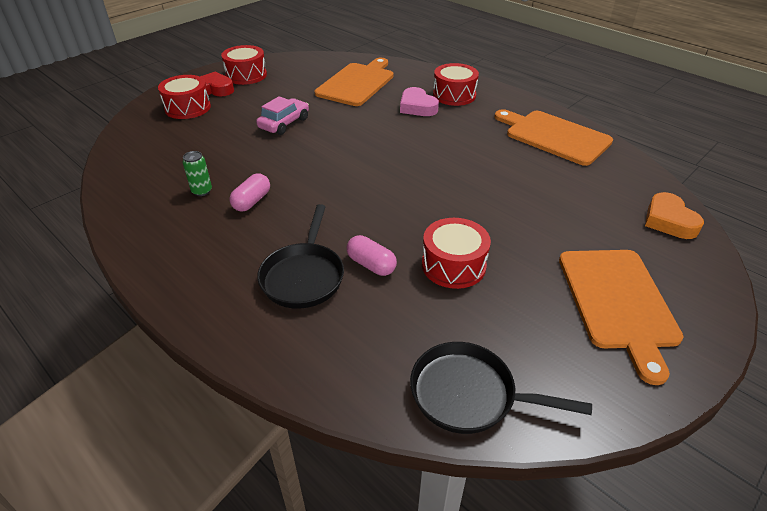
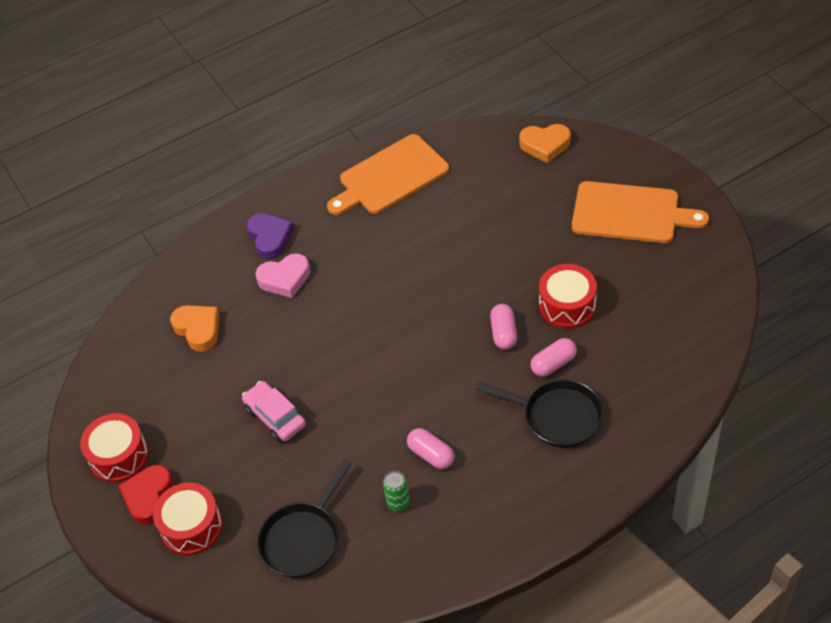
camera: 70 degrees left, 10 degrees up
(357, 83) = (198, 329): orange cutting board -> orange heart
(400, 225) = (504, 333): none -> pink capsule
(454, 95) = (270, 238): red drum -> purple heart
(469, 394) = (701, 326): black pan -> black pan (303, 539)

